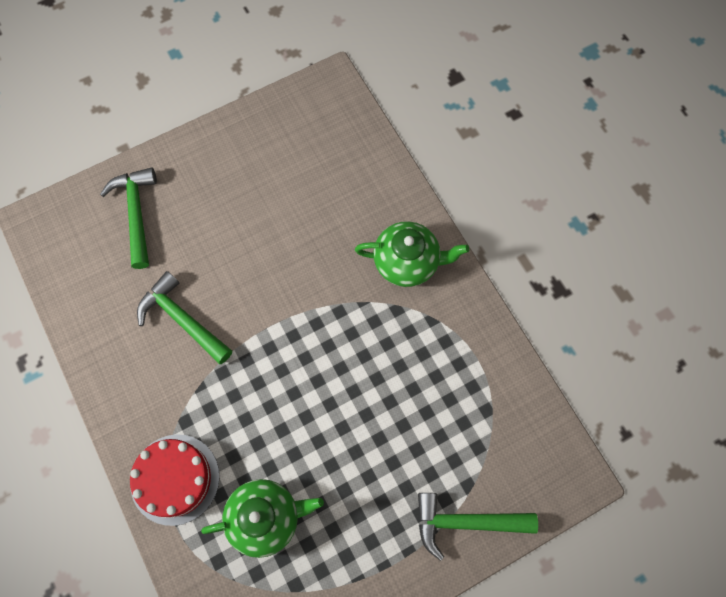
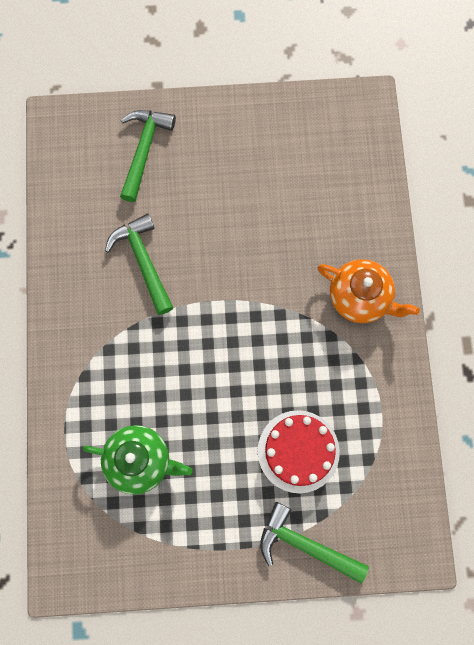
camera: 25 degrees right, 5 degrees up
(175, 479) = (80, 394): red cake -> red cake (298, 451)
(407, 262) = (360, 297): green teapot -> orange teapot

